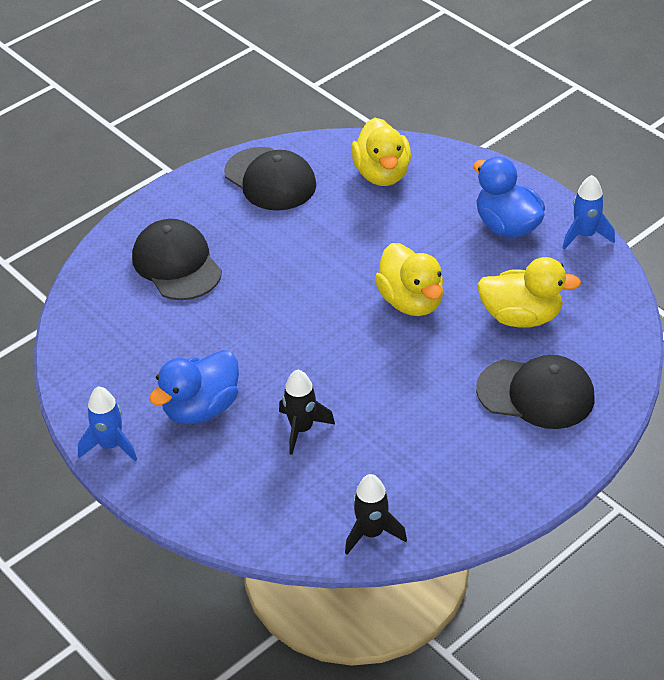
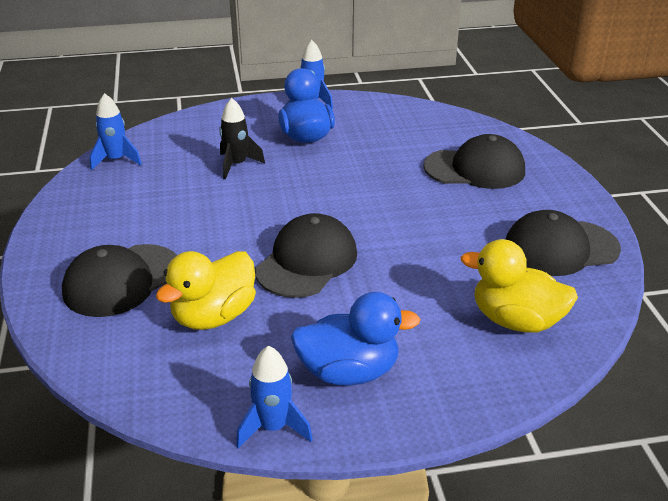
camera: 120 degrees right, 10 degrees down
(371, 533) = (116, 160): black rocket -> blue rocket
(411, 301) = (307, 262): yellow duck -> black cap

